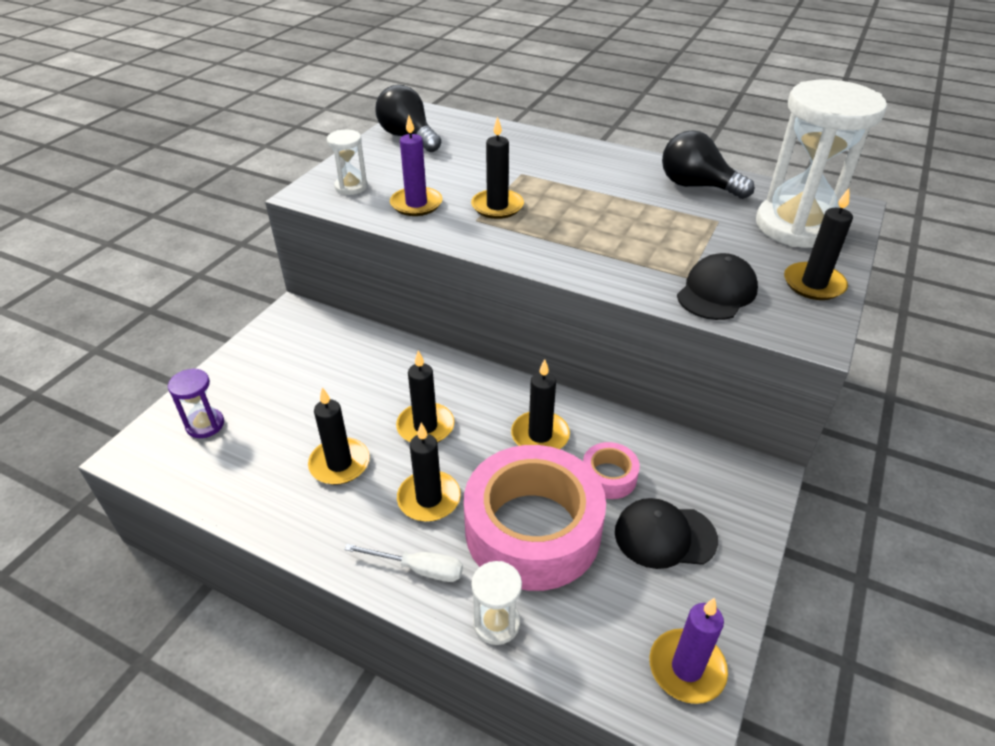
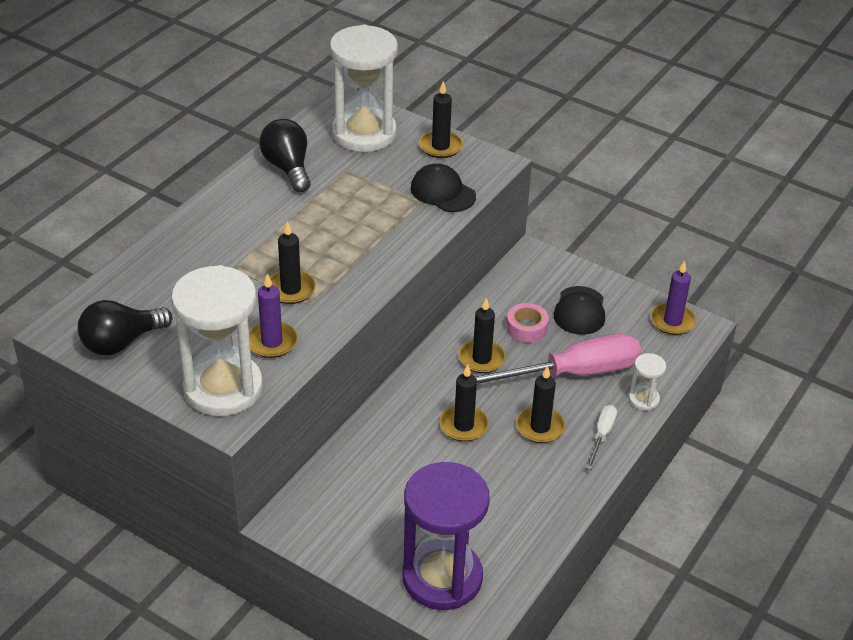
camera: 85 degrees left, 0 degrees up
(205, 425) = (442, 578): purple hourglass -> purple hourglass, size x2.30
(339, 464) = (499, 480): black candle -> none
(351, 187) = (223, 388): white hourglass -> white hourglass, size x2.30
(532, 530) = (571, 374): pink tape -> pink screwdriver
(697, 186) = (288, 168): black light bulb -> black light bulb turned 120 degrees clockwise

